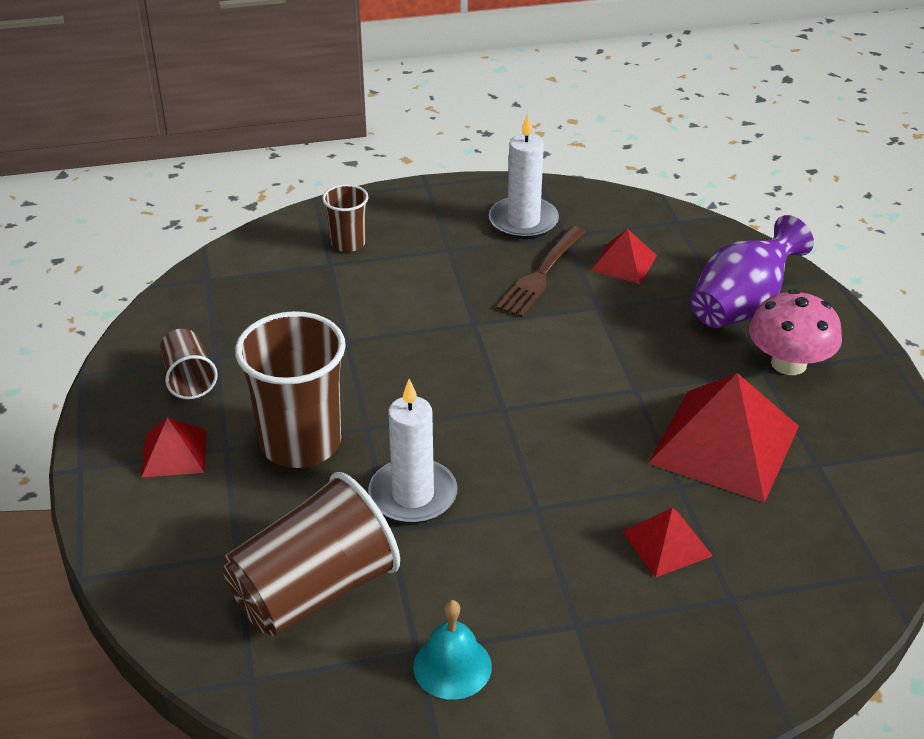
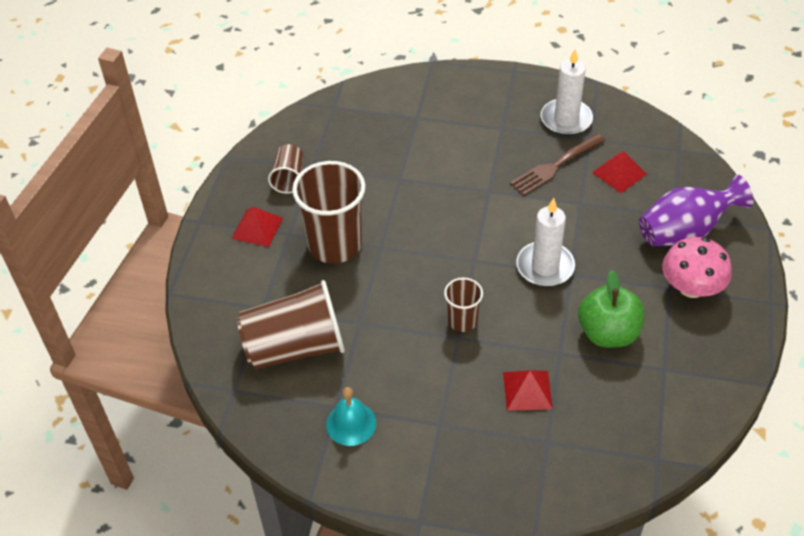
camera: 25 degrees right, 10 degrees up
(348, 243) = (437, 104): brown cup -> brown cup (462, 321)
(413, 495) = (385, 303): white candle -> white candle (545, 267)
(724, 444) = (608, 333): red pyramid -> green apple

